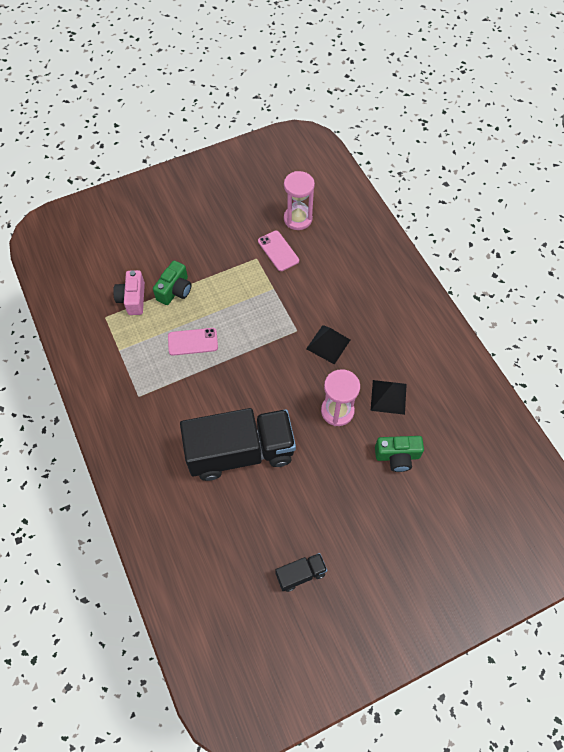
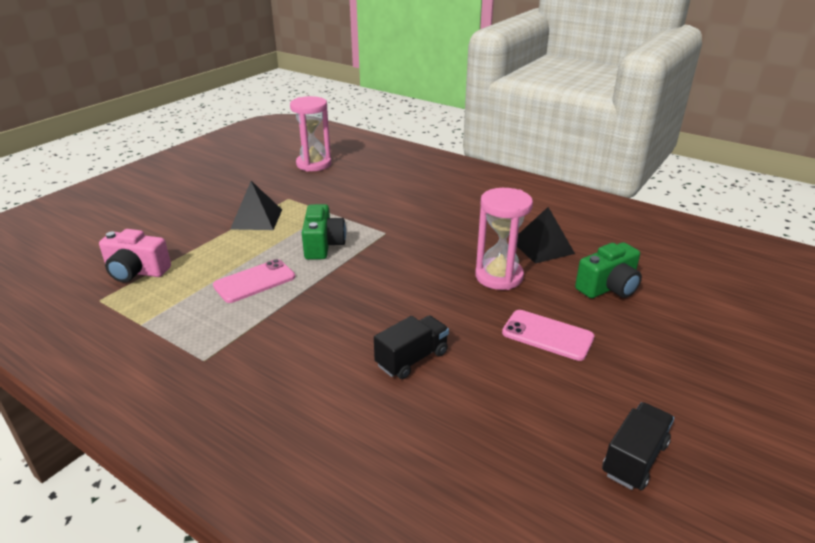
camera: 30 degrees left, 30 degrees down
(132, 299) = (136, 272): pink camera -> pink camera turned 45 degrees counterclockwise
(175, 290) = (197, 248): green camera -> green camera (323, 245)
(240, 452) = (412, 359): black truck -> black truck, size x0.43
(278, 251) = (310, 188): pink phone -> pink phone (547, 335)
(328, 344) = (432, 231): black pyramid -> black pyramid (256, 219)

